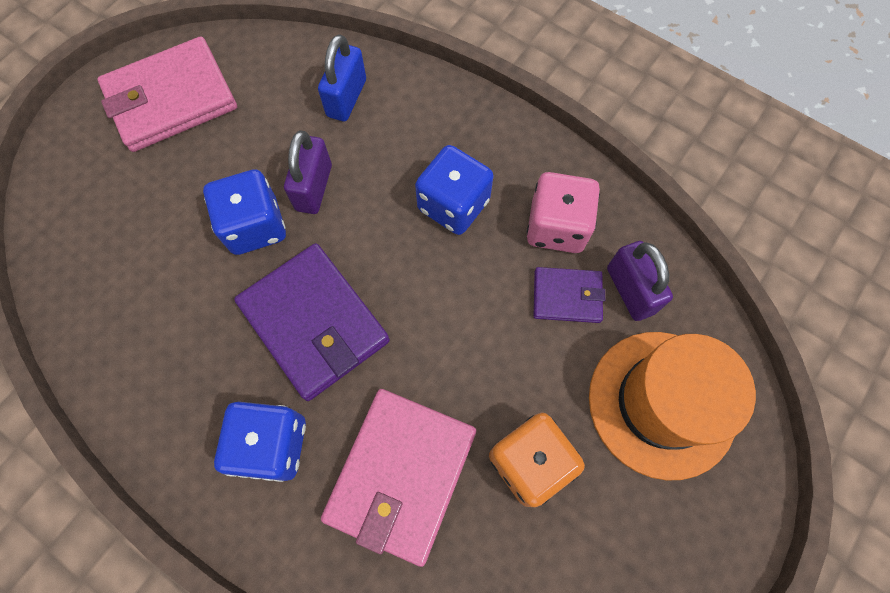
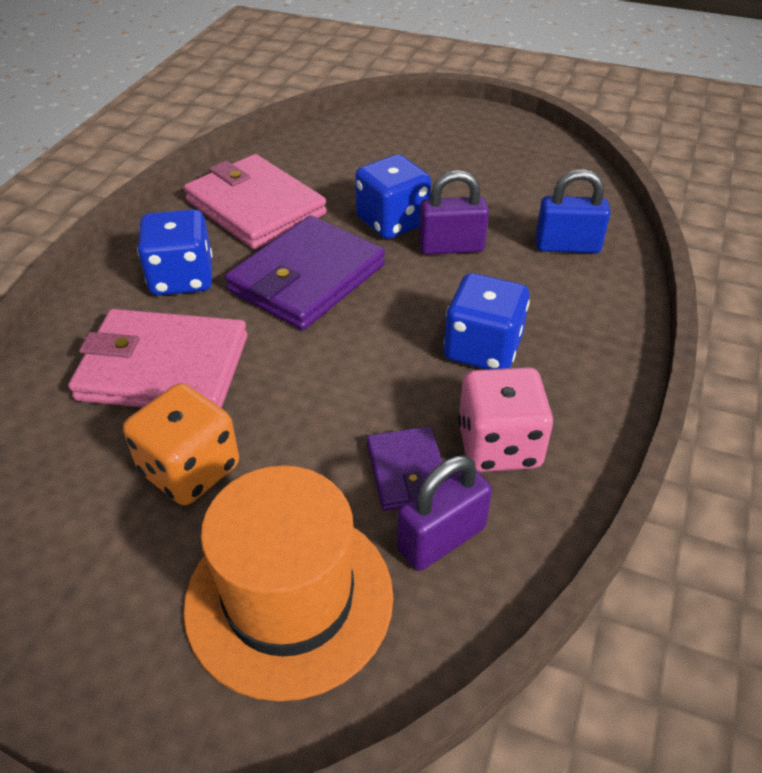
camera: 75 degrees right, 25 degrees down
(171, 99) = (497, 149): pink wallet -> pink wallet (256, 207)

